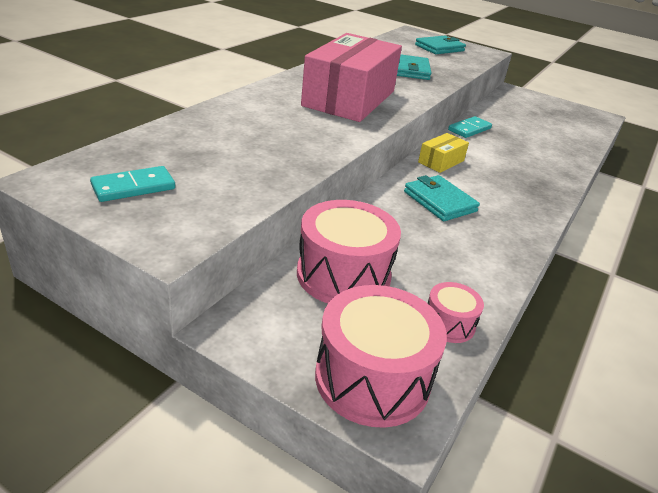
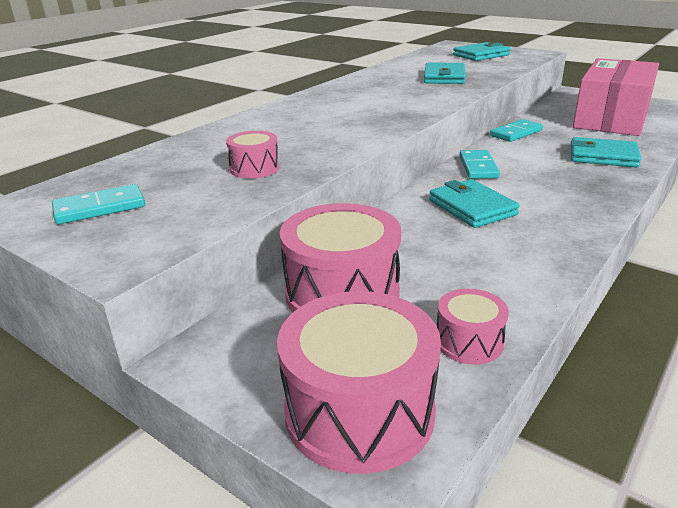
camera: 10 degrees right, 5 degrees down
(263, 156) = (254, 168): none -> pink drum
(349, 98) = (367, 108): pink box -> pink box (611, 118)
(441, 161) = (478, 167): yellow box -> turquoise domino
(541, 160) = (603, 156): none -> turquoise wallet

